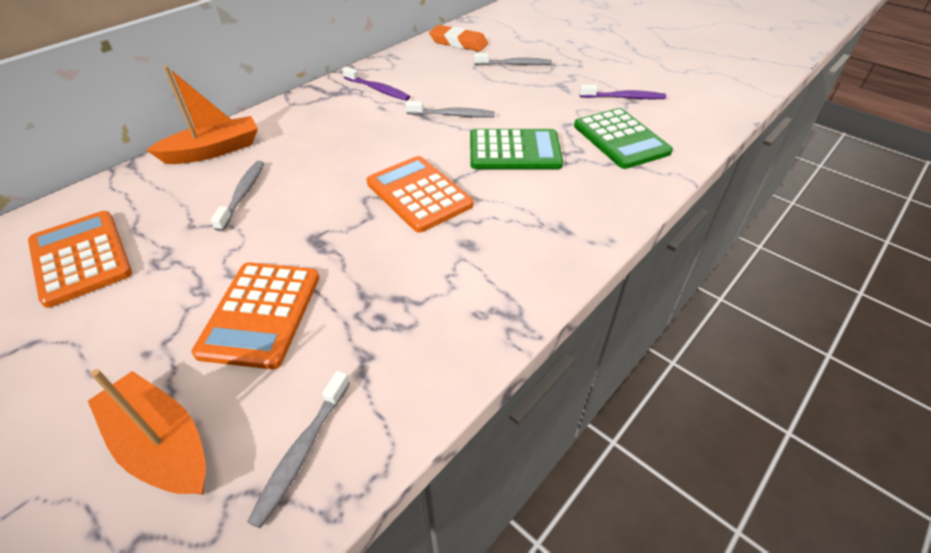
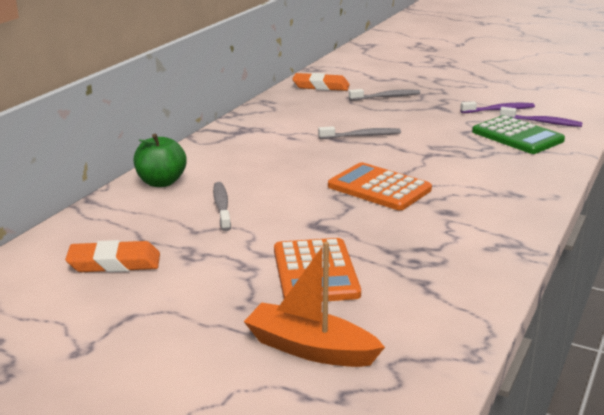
camera: 15 degrees left, 20 degrees down
(81, 258) = (114, 263): orange calculator -> orange eraser
(213, 150) = (161, 182): orange boat -> green apple
(302, 452) = (423, 334): grey toothbrush -> none
(377, 89) = (276, 126): purple toothbrush -> purple toothbrush (542, 122)
(514, 151) = (436, 153): green calculator -> none

